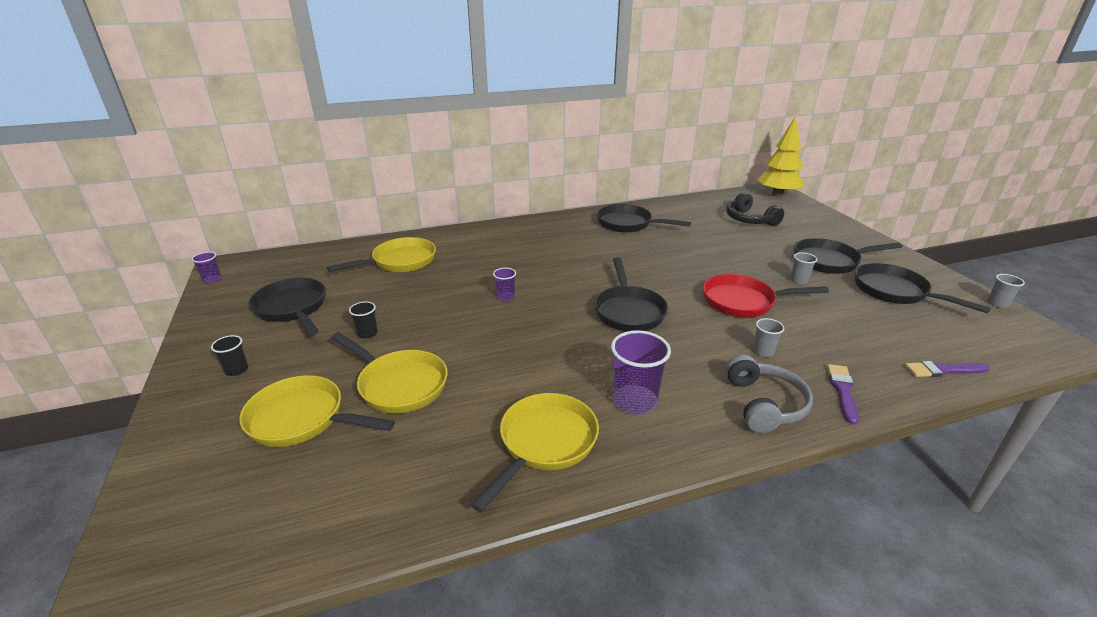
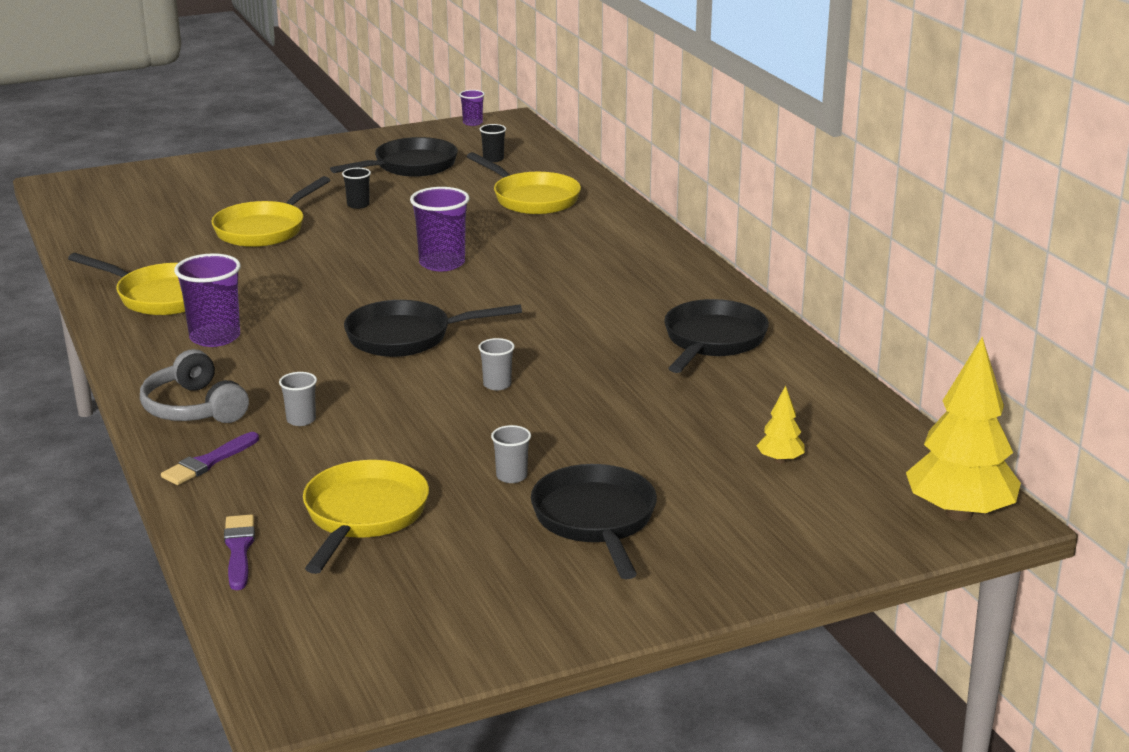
camera: 85 degrees right, 5 degrees down
(236, 370) = (298, 165): black cup -> black cup (493, 159)
(302, 419) = (220, 201): yellow pan -> yellow pan (363, 515)
(505, 297) = (442, 263): purple cup -> purple cup, size x1.89
(743, 302) = (435, 419): red pan -> none
(749, 220) = (780, 460): black headphones -> yellow tree
(764, 404) = (194, 408): grey headphones -> grey headphones turned 60 degrees clockwise
(842, 391) = (208, 462): purple brush -> purple brush turned 120 degrees clockwise
(895, 291) = (478, 565): black pan -> none
(997, 303) = (438, 673): grey cup -> grey cup (497, 385)

